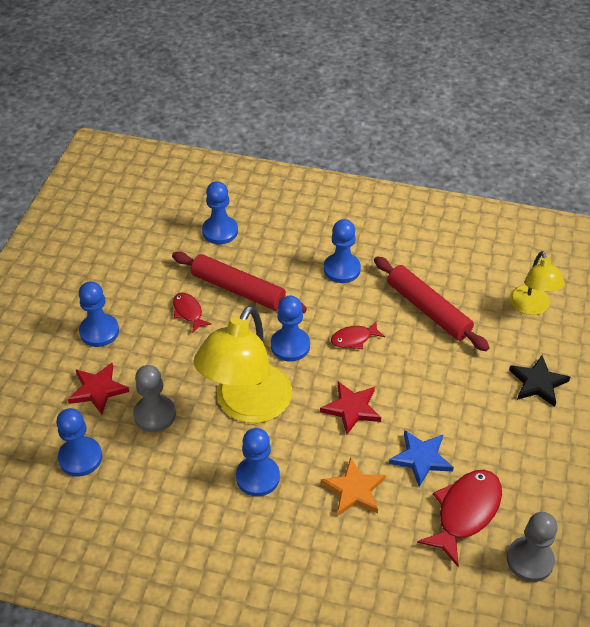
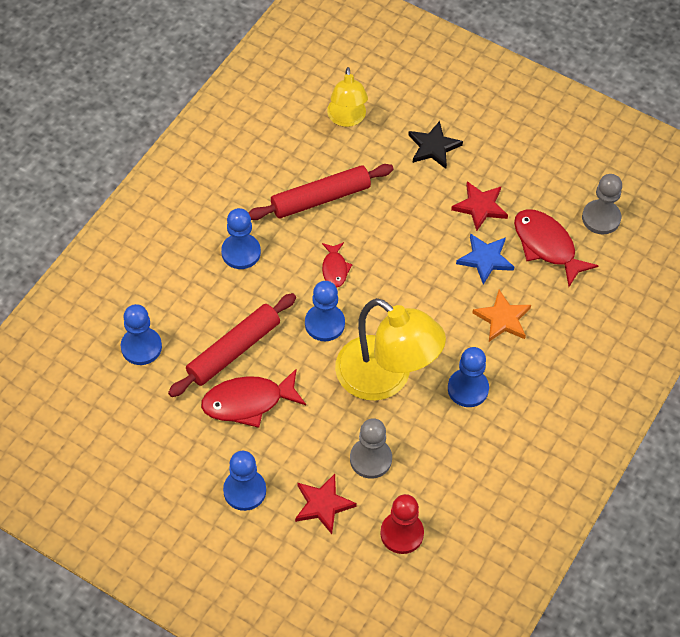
camera: 75 degrees left, 10 degrees up
(80, 457) = (402, 533): blue pawn -> red pawn
(188, 312) = (248, 402): red fish -> red fish, size x1.81
(351, 408) = (416, 295): red star -> red star (480, 207)
(531, 307) = (347, 119): yellow lamp -> yellow lamp turned 75 degrees clockwise

